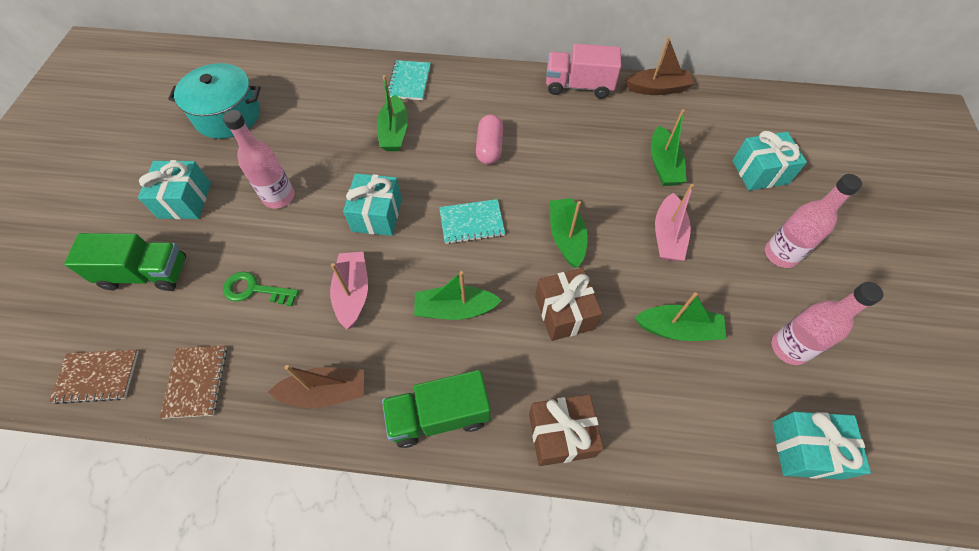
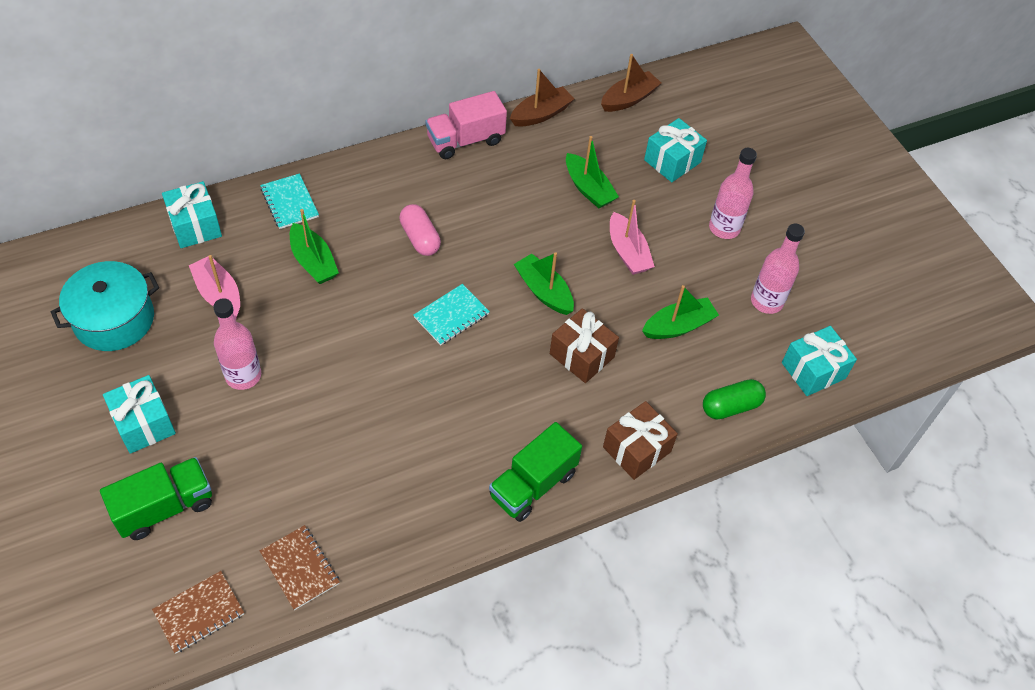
camera: 35 degrees left, 5 degrees down
(254, 290) = (290, 469): green key -> none
(325, 392) = (424, 516): brown boat -> brown boat (629, 99)
(353, 293) = (387, 427): pink boat -> pink boat (219, 294)
(377, 215) = (356, 348): turquoise gift -> turquoise gift (195, 226)
(455, 309) = (488, 396): green boat -> none
(688, 442) = (731, 406): none -> green capsule

